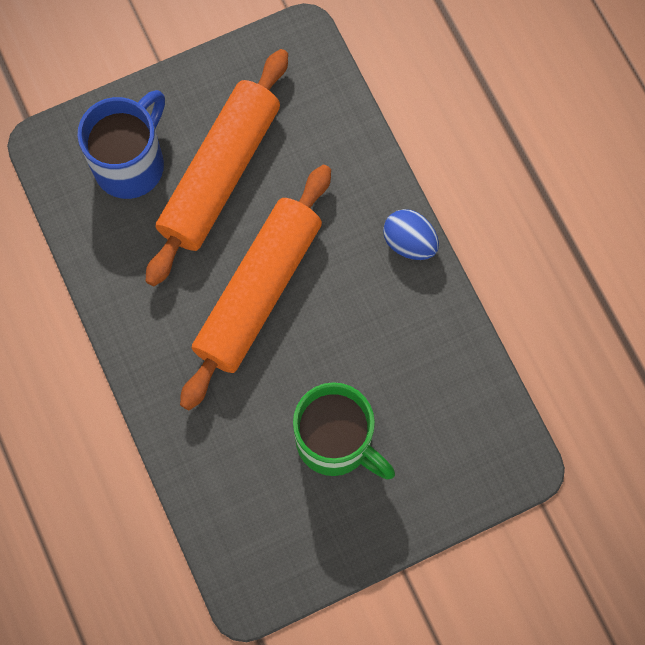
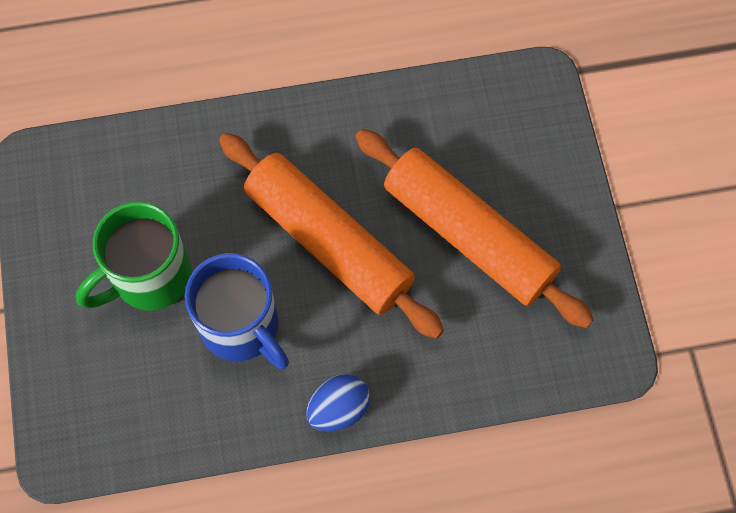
camera: 105 degrees right, 5 degrees down
(131, 164) = (501, 153): blue mug -> blue mug (242, 327)

